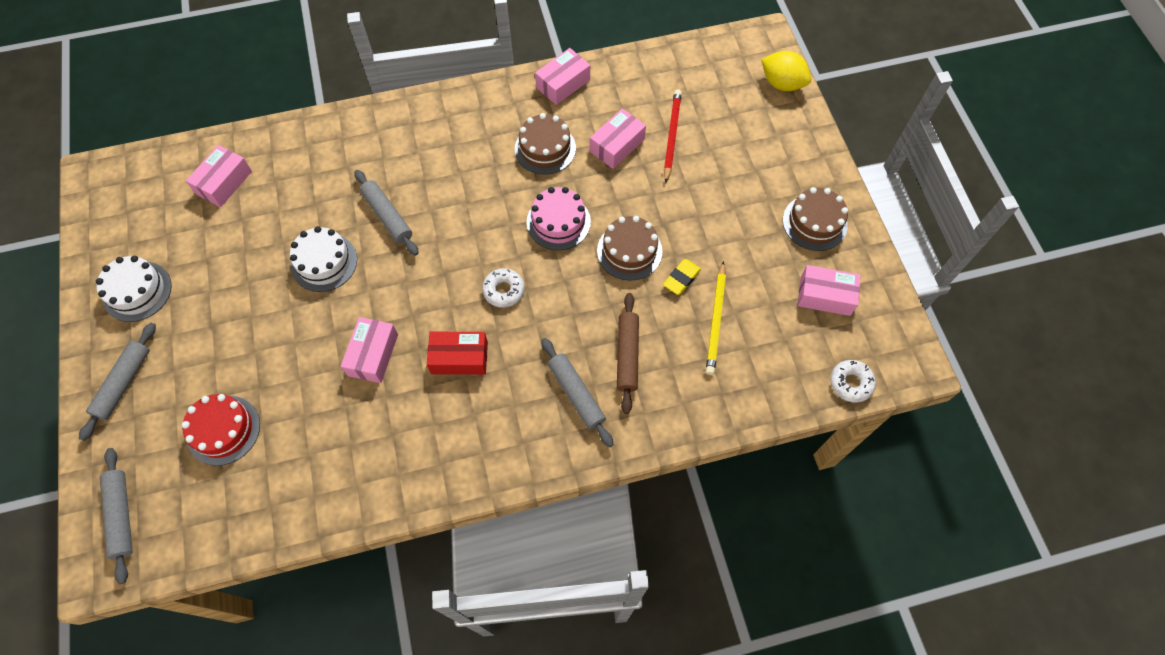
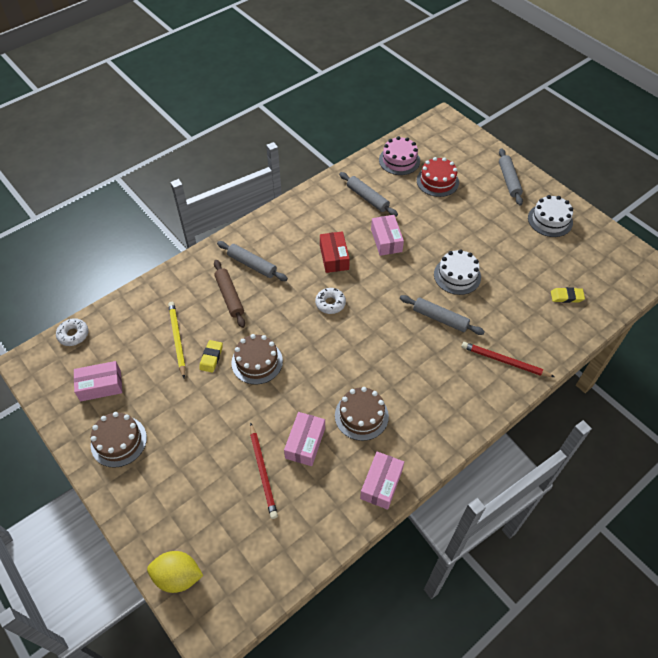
camera: 155 degrees right, 10 degrees down
(121, 516) = (453, 137): grey rolling pin -> grey rolling pin (367, 198)
(224, 182) = (566, 297): pink box -> yellow eraser
(357, 142) = (505, 361): none -> red pencil
(459, 358) = (334, 257): red box -> red box turned 75 degrees counterclockwise
(558, 222) = (319, 362): pink cake -> pink cake (399, 160)

